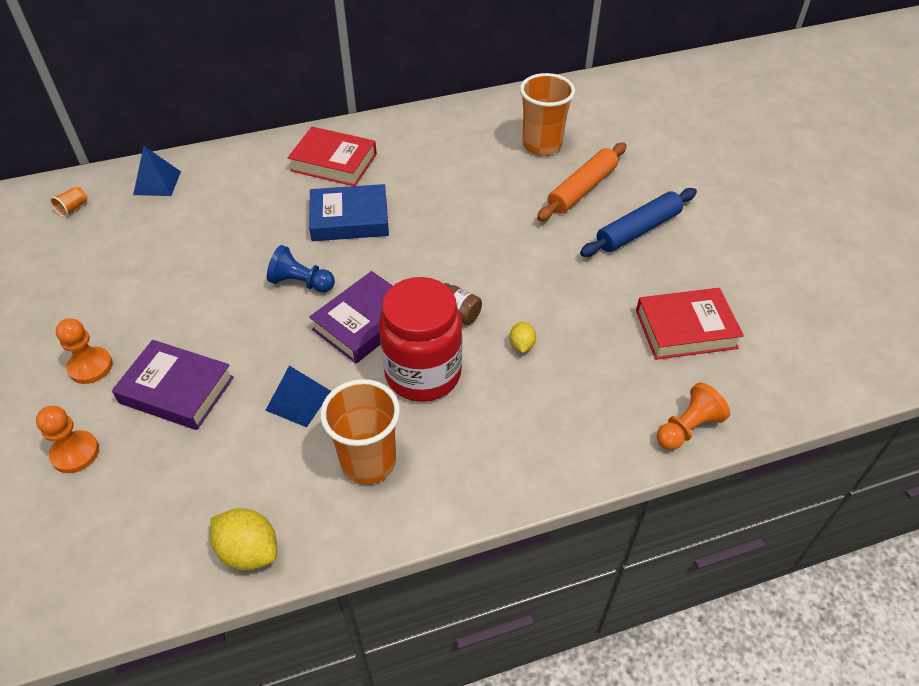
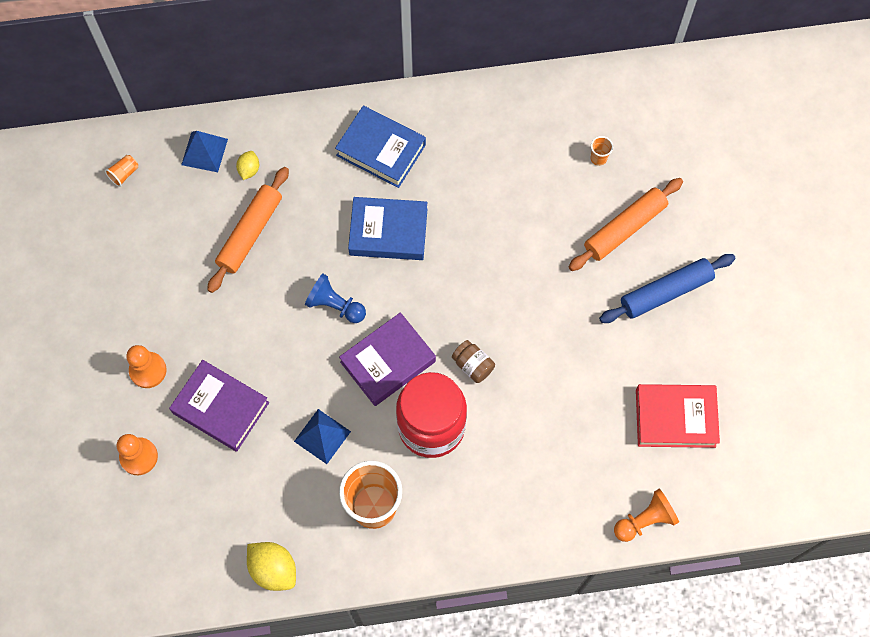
camera: 10 degrees right, 20 degrees up
(206, 237) = (250, 233): none -> orange rolling pin
(334, 162) = (381, 150): red book -> blue book
(521, 345) = (523, 411): yellow lemon -> yellow lemon (249, 170)
(542, 145) = (598, 158): orange cup -> orange cup, size x0.41

